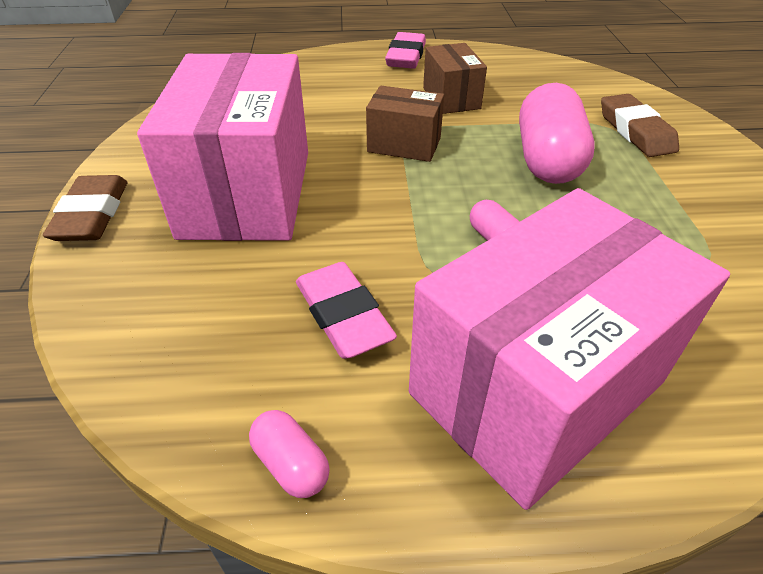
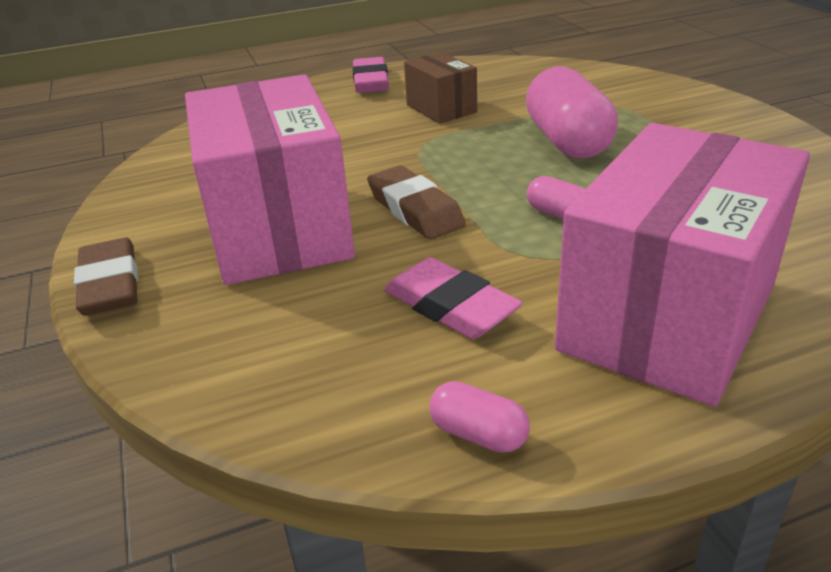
camera: 15 degrees left, 10 degrees down
(404, 145) = (419, 156): brown box -> none
(635, 131) = (634, 104): brown eraser -> brown eraser (415, 210)

